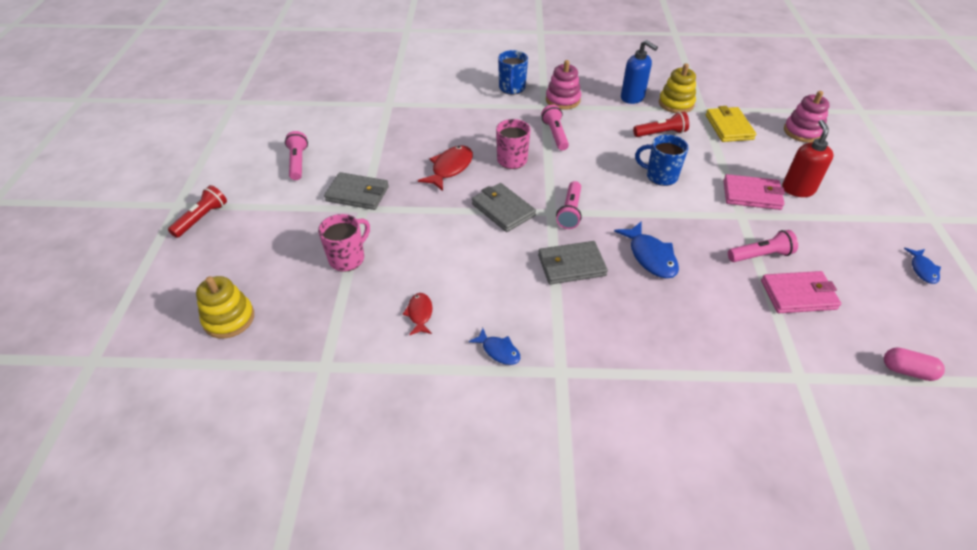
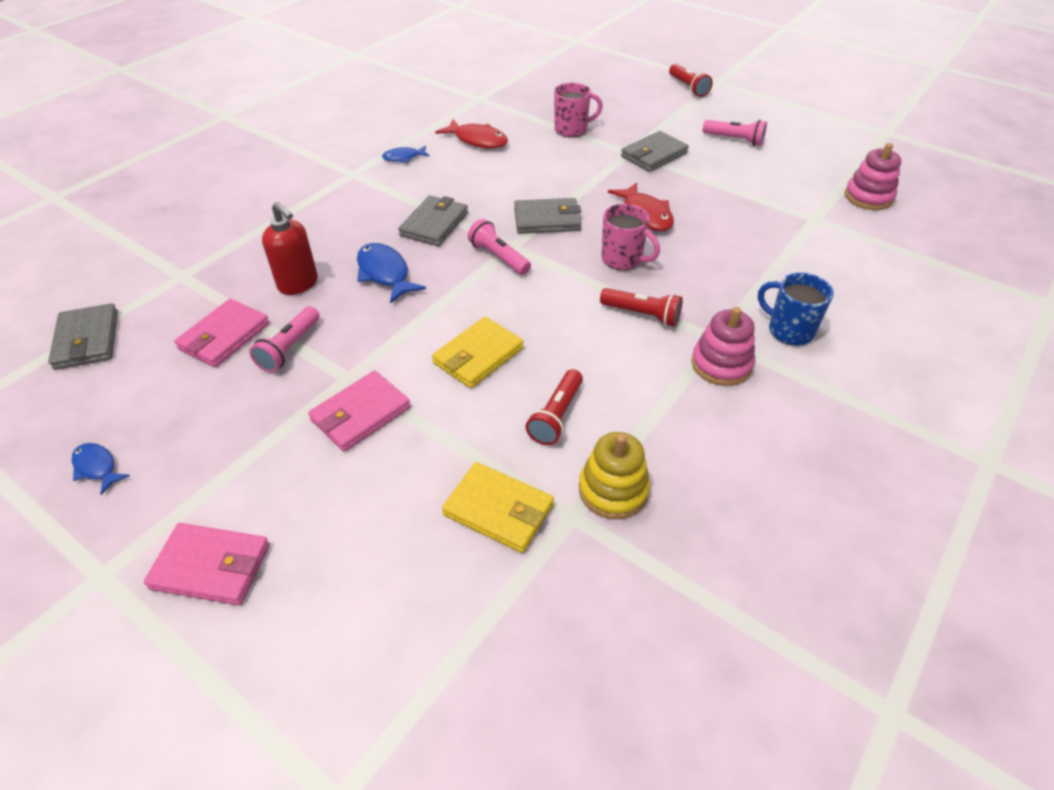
camera: 125 degrees right, 0 degrees up
(229, 319) = (562, 79): yellow stacking toy -> none
(348, 258) = (572, 130): pink mug -> pink mug turned 90 degrees counterclockwise
(420, 314) = (477, 140): red fish -> red fish, size x1.66
(555, 134) = (642, 315): pink flashlight -> red flashlight
(632, 98) = (671, 446): blue soap dispenser -> none
(650, 256) = (385, 273): blue fish -> blue fish turned 45 degrees clockwise
(660, 176) = (478, 356): blue mug -> yellow wallet
(797, 189) = (314, 470): red soap dispenser -> red soap dispenser (298, 284)
(802, 132) = (394, 607): pink stacking toy -> pink stacking toy (868, 197)
(874, 188) = (211, 566): none -> pink wallet
(907, 371) = (87, 340): pink capsule -> grey wallet

